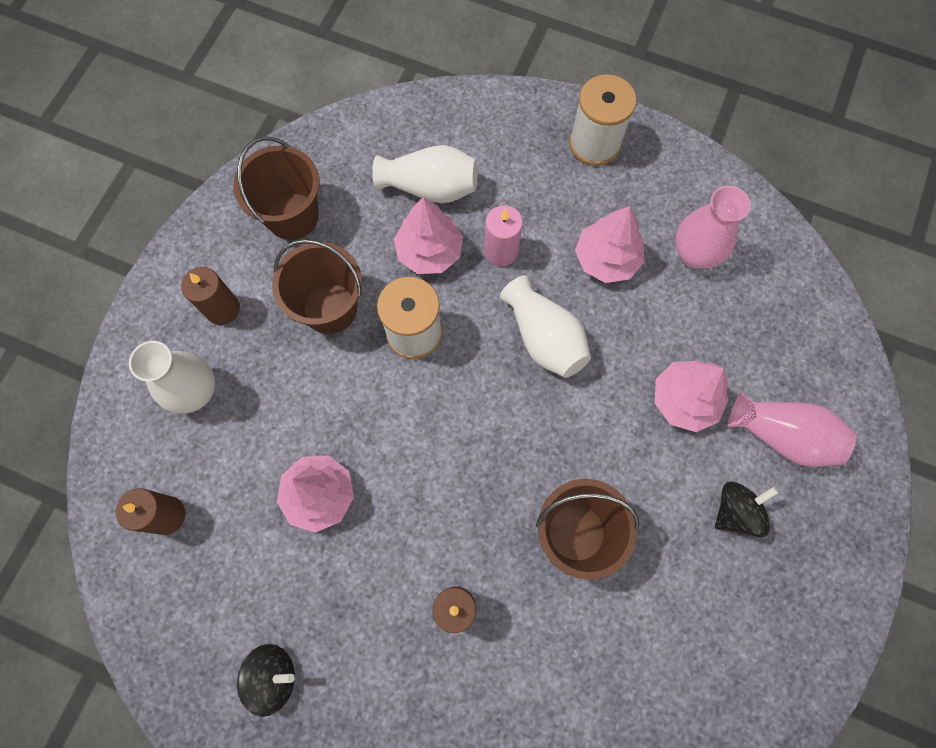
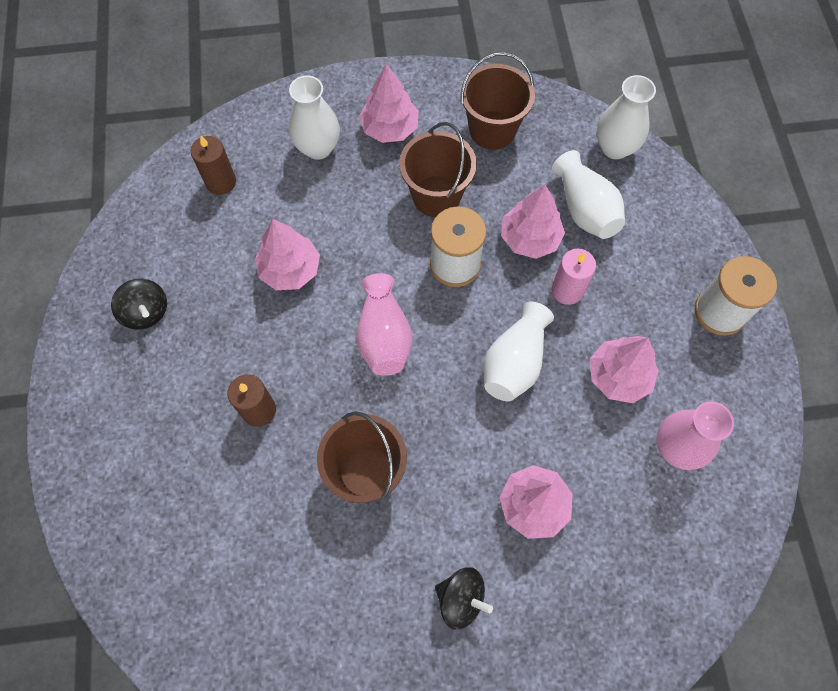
camera: 60 degrees right, 5 degrees down
(222, 309) = (389, 128): brown candle -> pink tree
(384, 124) = (615, 147): none -> white vase
(781, 435) = (555, 609): pink vase -> pink vase (384, 336)

